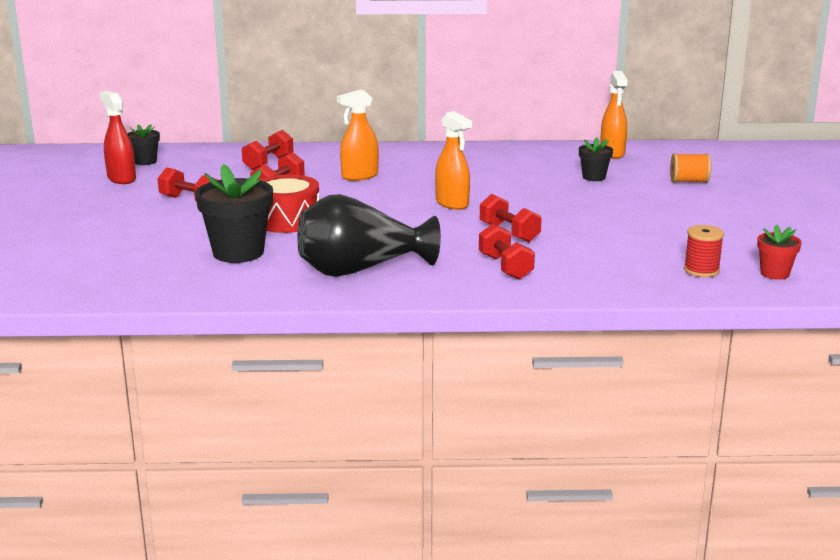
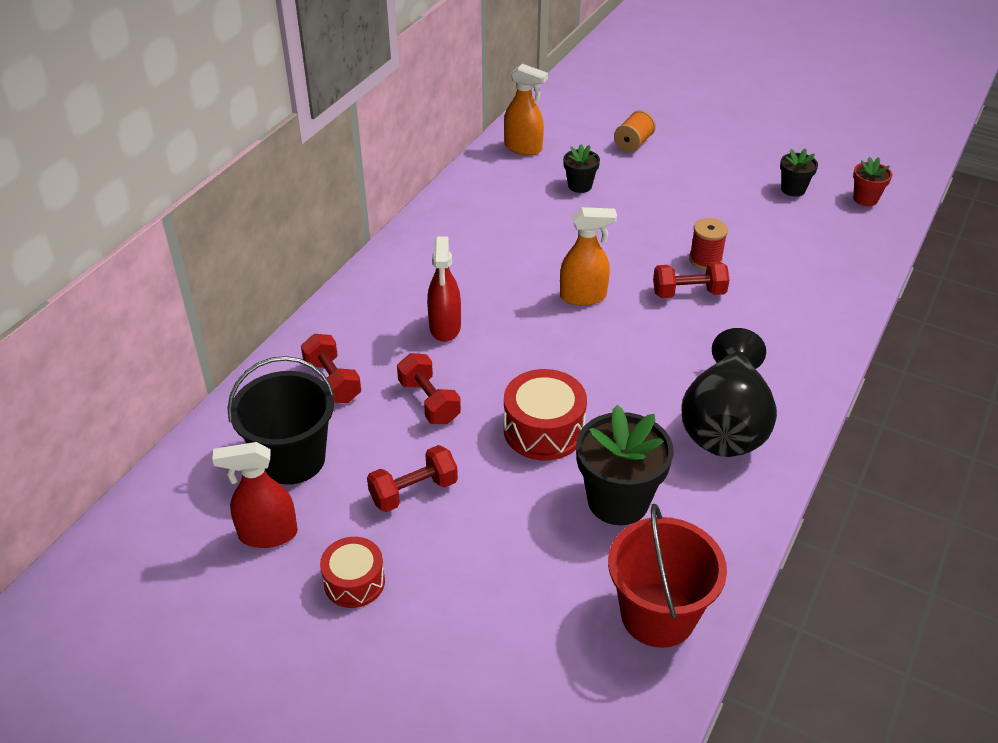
camera: 60 degrees left, 20 degrees up
(101, 204) = (354, 582): none -> red drum
(138, 282) = (658, 615): none -> red bucket
(145, 161) = (216, 491): black flower pot -> black flower pot (793, 189)
(188, 170) = (292, 459): none -> black bucket
(359, 176) = (445, 327): orange spray bottle -> red spray bottle
(505, 267) = (771, 329): red dumbbell -> none
(701, 270) = (839, 229): red spool -> red spool (705, 260)

